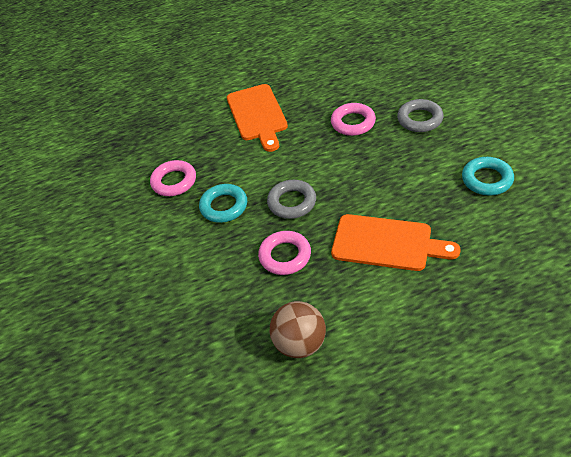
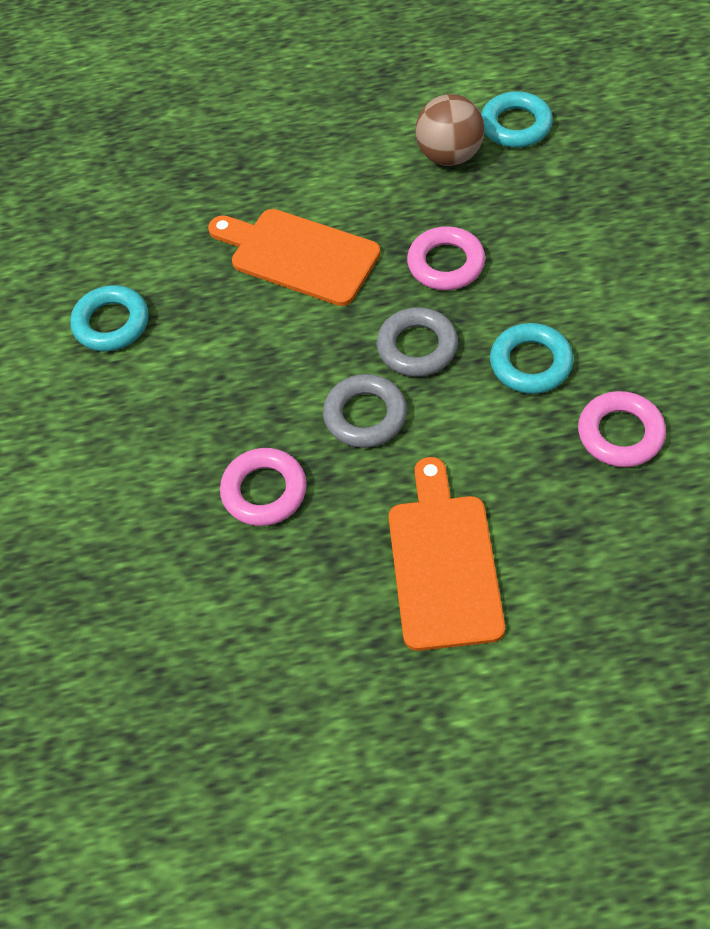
camera: 170 degrees left, 10 degrees up
(250, 384) = (515, 125): none -> turquoise ring
(420, 119) = (145, 468): grey ring -> grey ring (365, 415)

